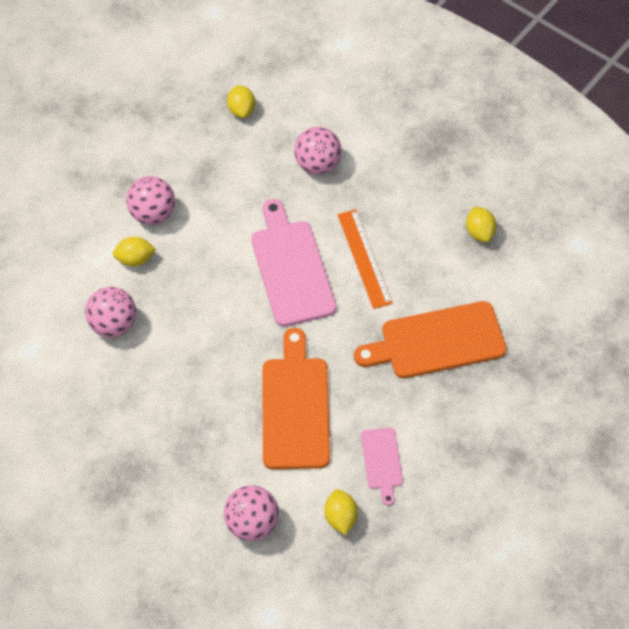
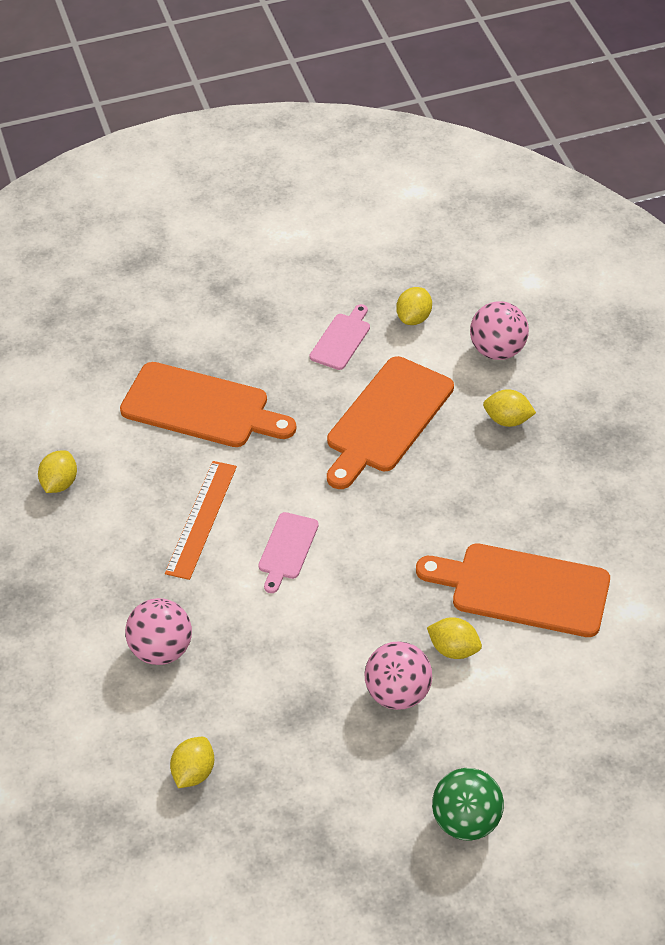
camera: 145 degrees left, 10 degrees down
(66, 164) = (466, 821): none -> green ball
(114, 324) = (522, 589): pink ball -> orange cutting board
(204, 458) = (507, 420): none -> yellow lemon
(291, 268) = (287, 549): pink cutting board -> pink cutting board, size x0.52

